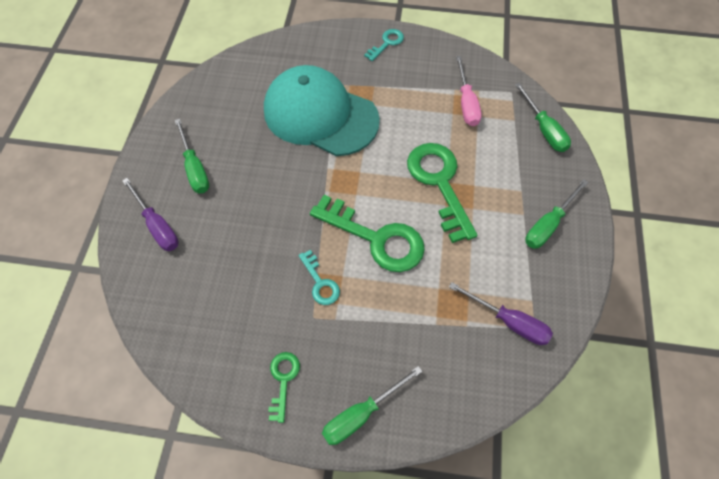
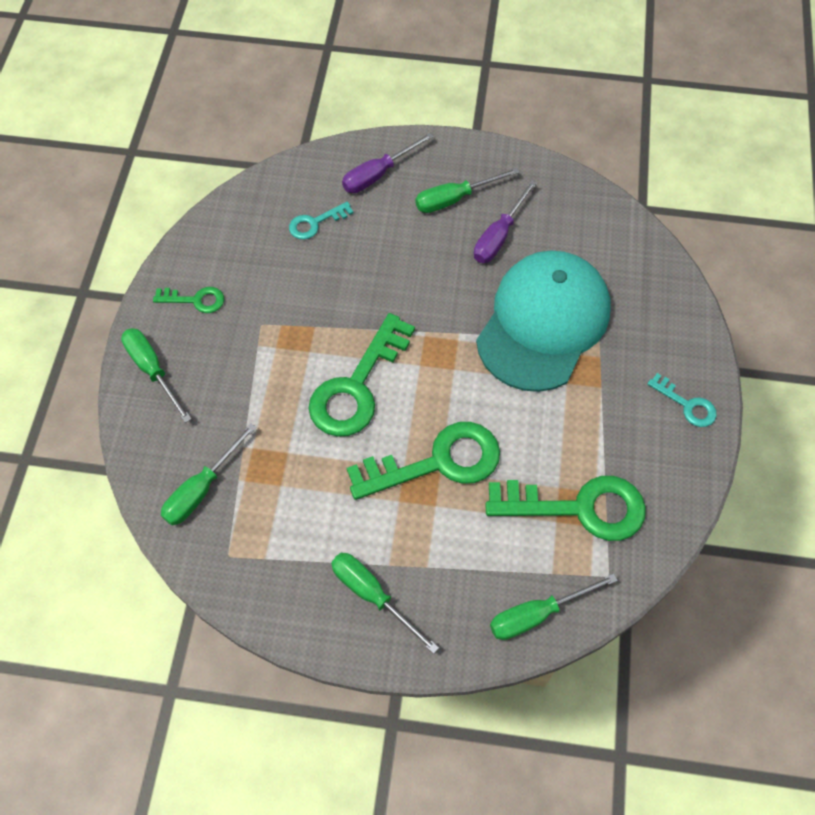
camera: 90 degrees right, 0 degrees up
(320, 282) = (302, 330): turquoise key -> turquoise key (315, 223)
(466, 103) = (579, 508): pink screwdriver -> green key
(478, 355) = (201, 489): none -> green screwdriver
(509, 321) = (239, 527): purple screwdriver -> purple screwdriver (499, 236)

